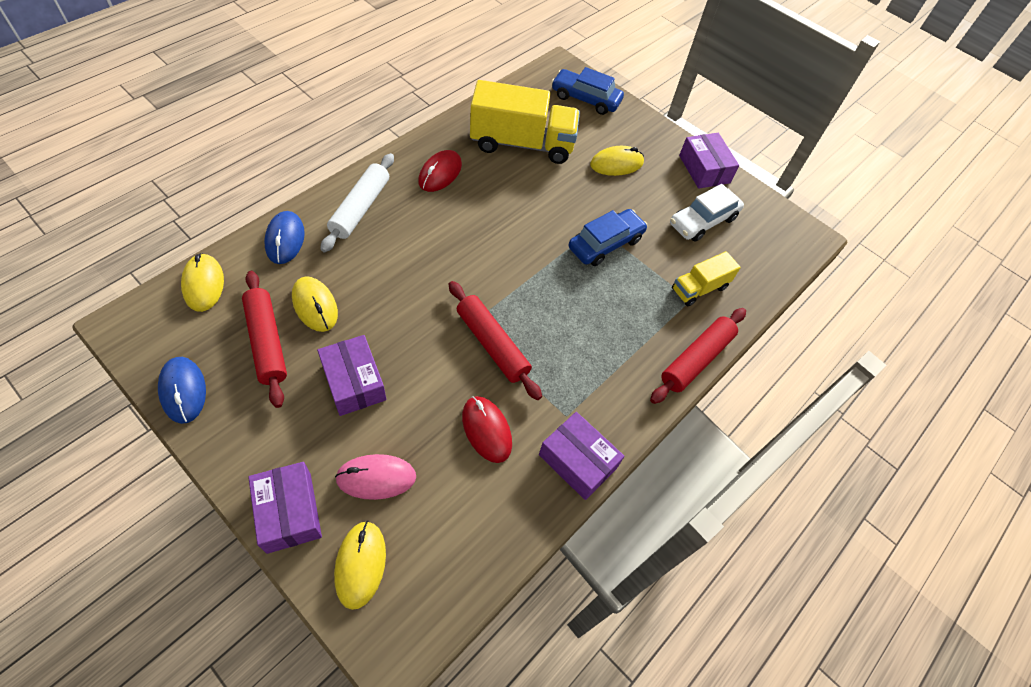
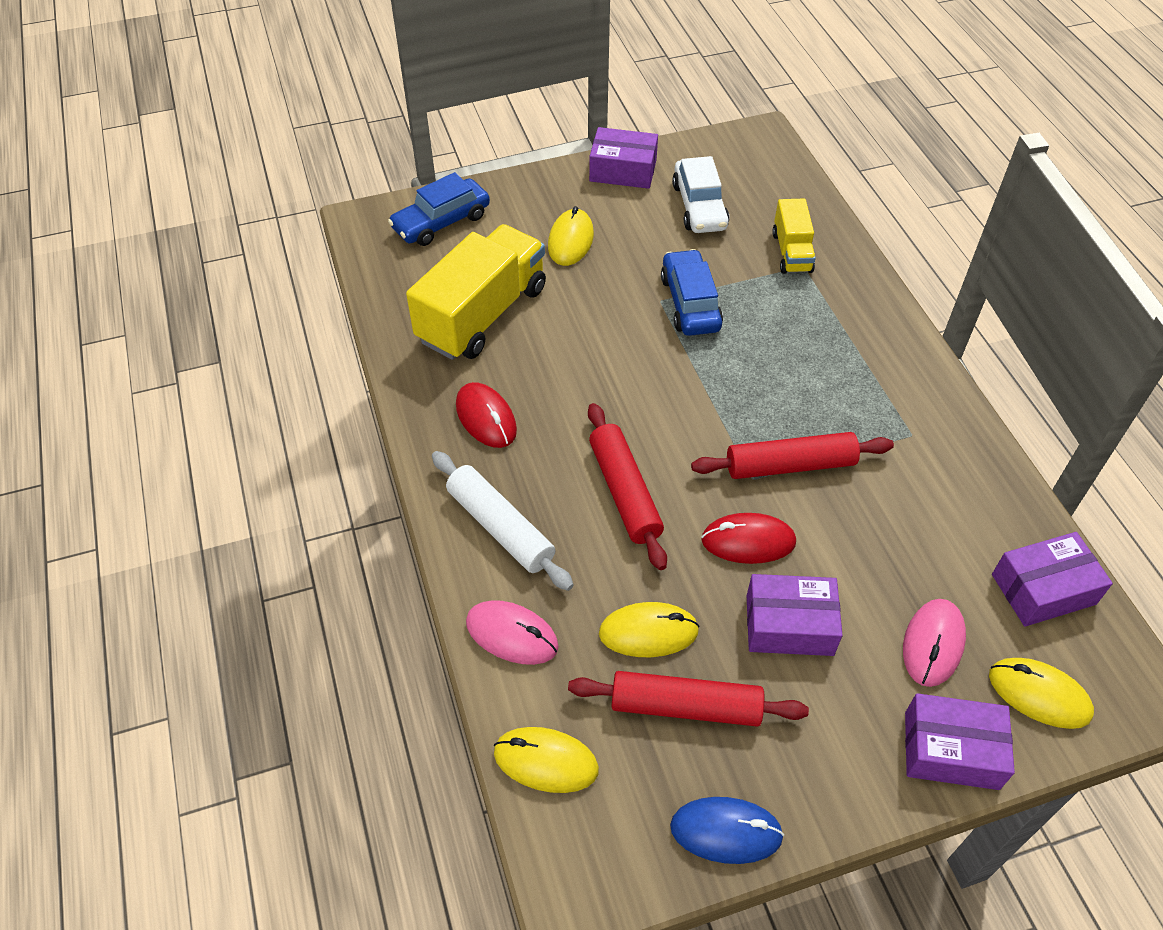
camera: 55 degrees left, 5 degrees down
(285, 239) = (512, 635): blue mouse -> pink mouse
(486, 430) = (905, 514): red mouse -> red mouse (748, 541)
(577, 461) = (972, 448): purple box -> purple box (1043, 589)
(696, 359) = (882, 297): red rolling pin -> red rolling pin (624, 492)

